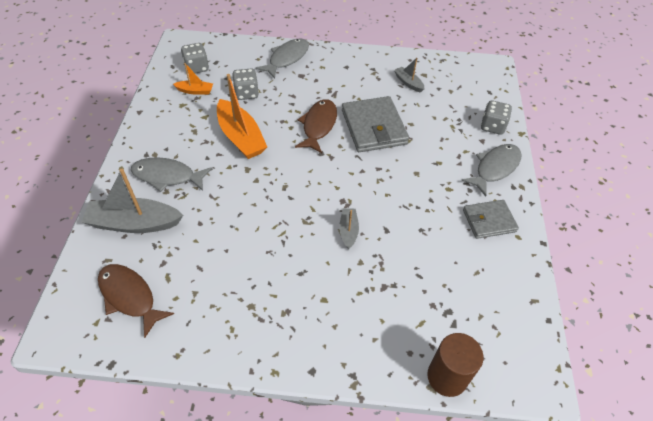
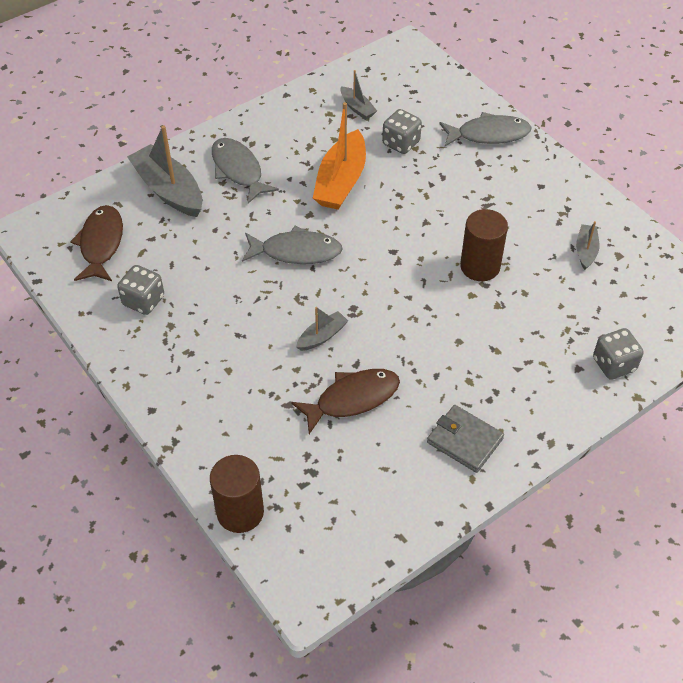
camera: 50 degrees right, 0 degrees up
(195, 91) = (357, 108): orange boat -> grey boat
(196, 68) = (387, 85): grey dice -> grey dice (143, 301)
(318, 125) = (427, 224): brown fish -> brown fish (352, 399)
(374, 127) = (480, 266): grey wallet -> brown cylinder
(495, 168) = (549, 403): grey fish -> grey fish (296, 252)

